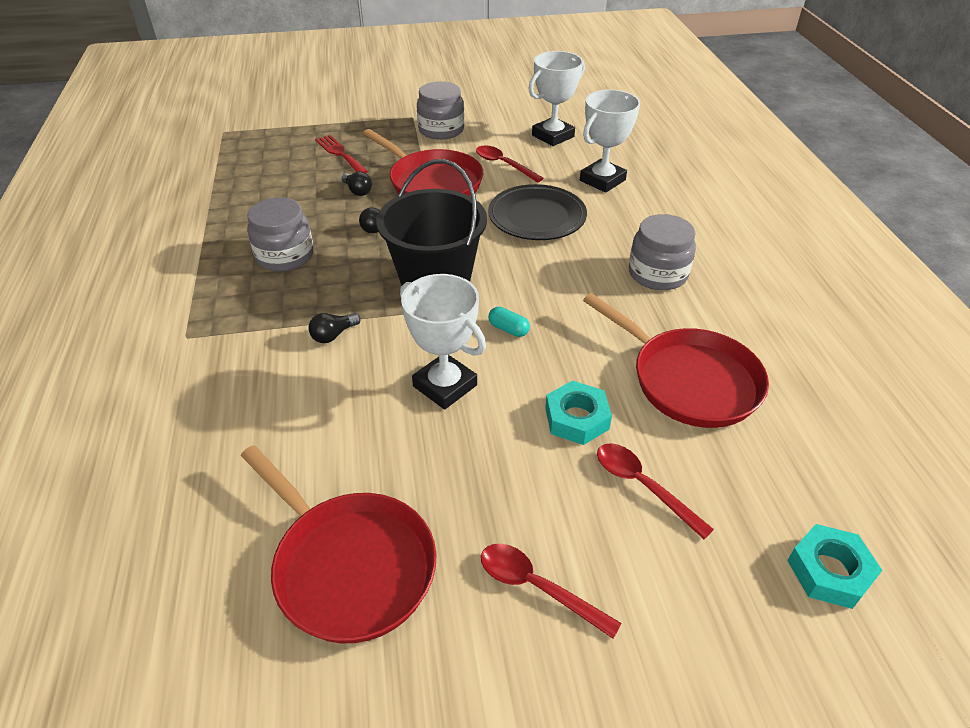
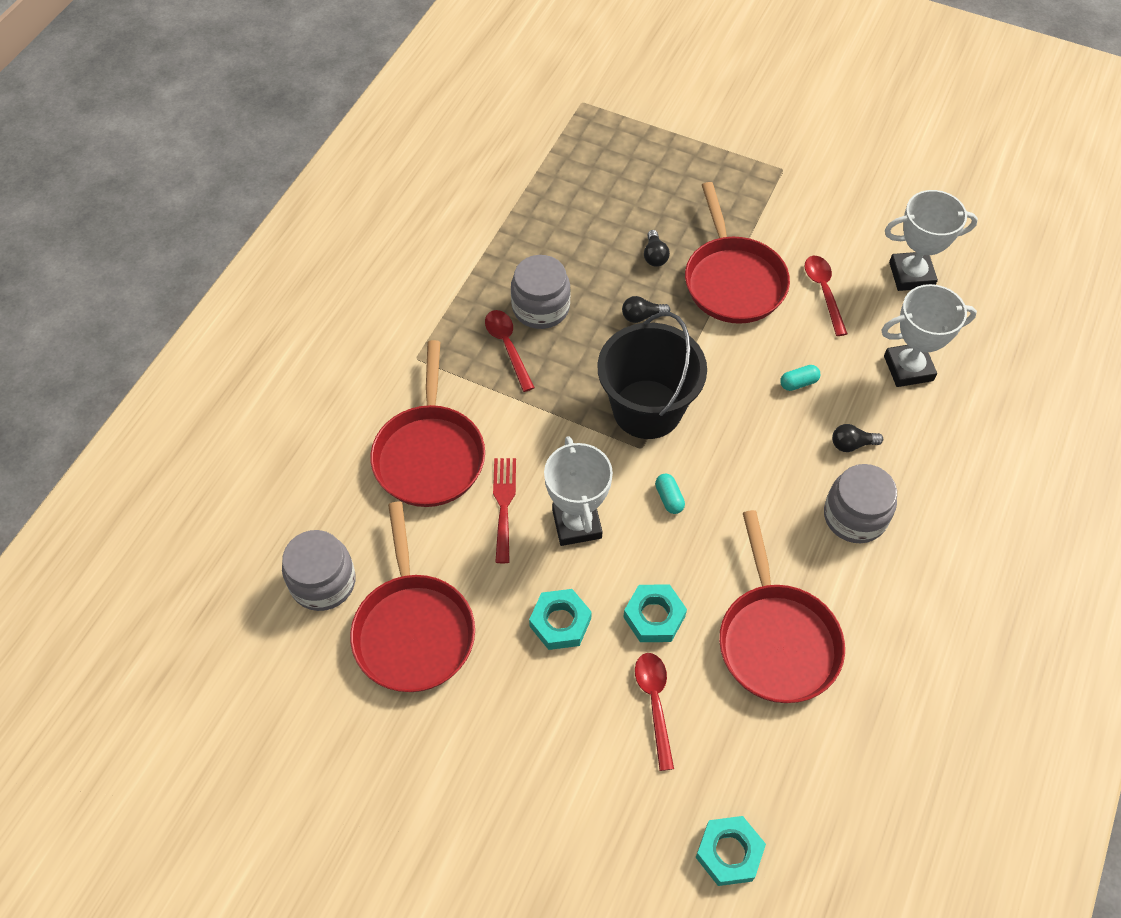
camera: 35 degrees right, 15 degrees up
(254, 403) = (429, 454): none -> red pan
(333, 335) = (525, 421): black light bulb -> black light bulb (851, 444)
(340, 153) = (672, 192): red fork -> red fork (504, 504)
(441, 130) = (798, 205): grey jar -> grey jar (323, 582)
(497, 470) = (560, 622): none -> turquoise nut
(537, 217) = (798, 383): black plate -> turquoise capsule
(537, 587) = (519, 725): red spoon -> red spoon (508, 347)

